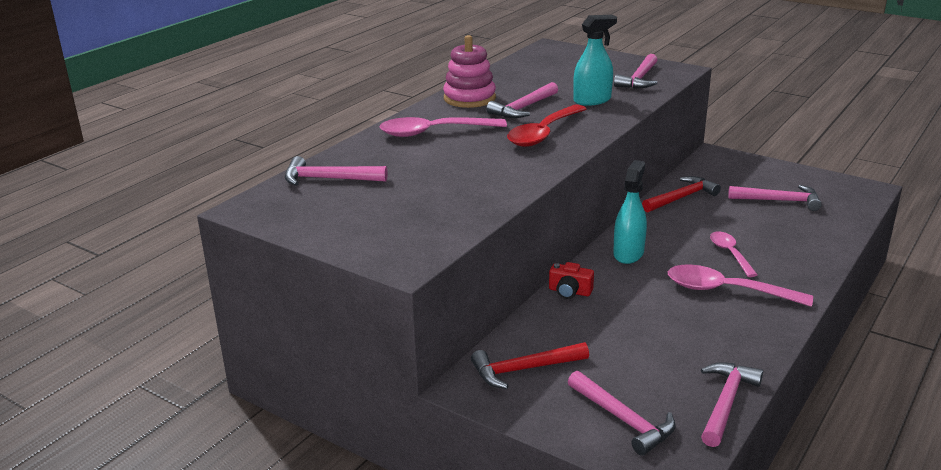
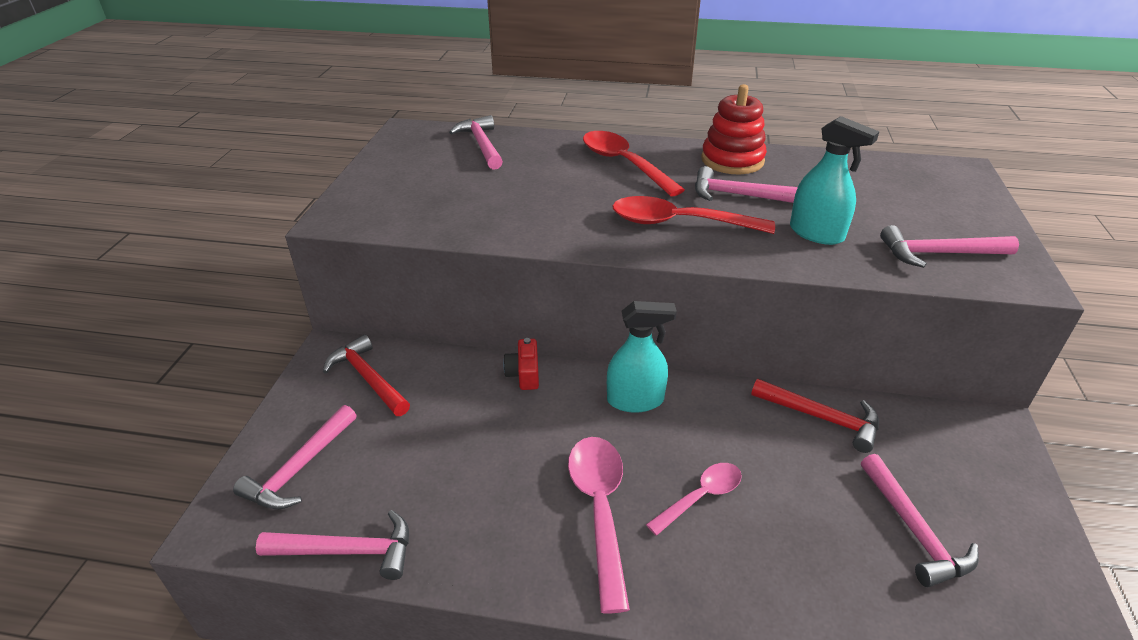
camera: 65 degrees right, 10 degrees up
(433, 132) = (623, 164): pink spoon -> red spoon
(469, 98) = (732, 160): pink stacking toy -> red stacking toy

